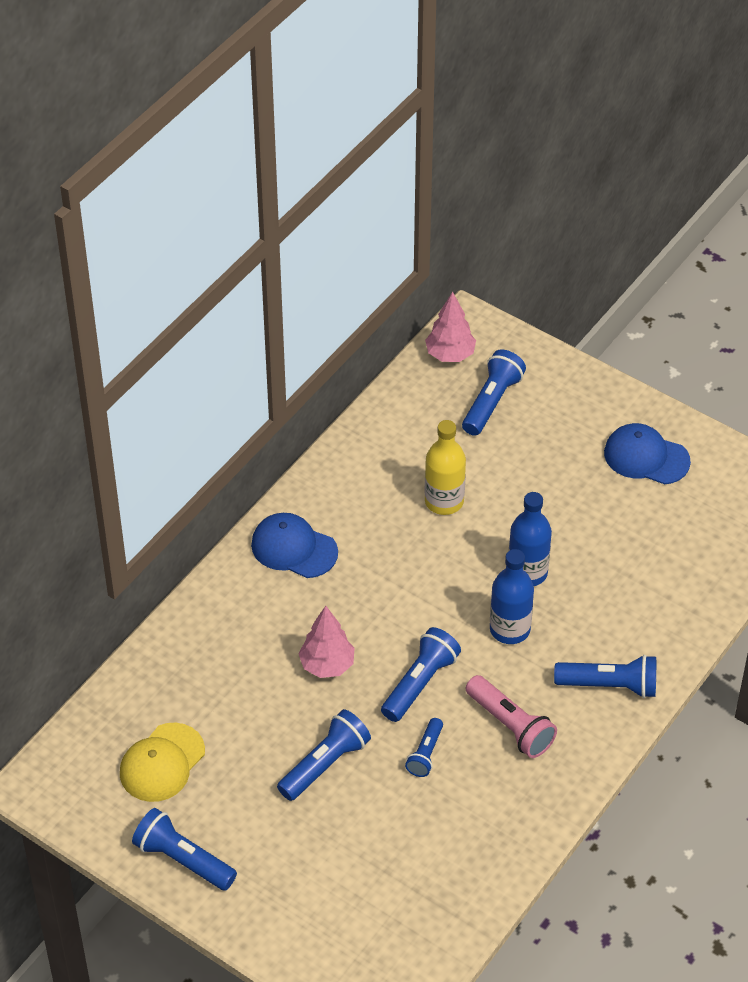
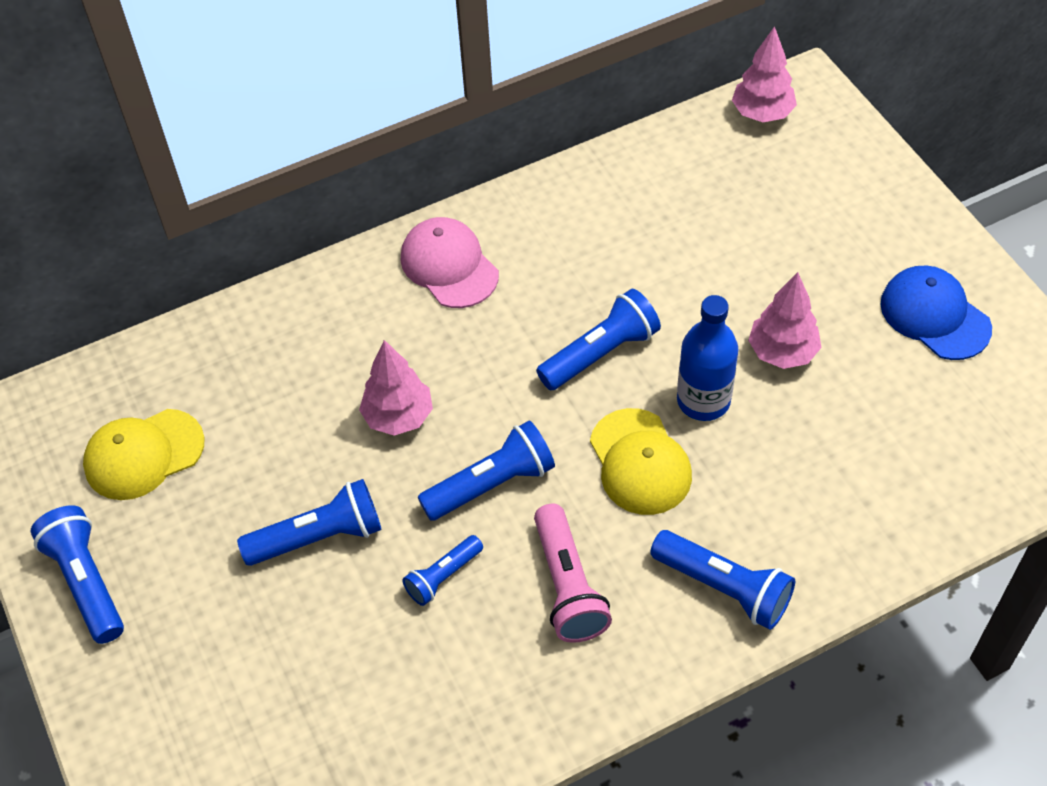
camera: 30 degrees right, 5 degrees up
(294, 548) = (449, 266): blue cap -> pink cap
(444, 501) = (654, 277): yellow bottle -> none
(491, 402) = (779, 183): blue flashlight -> blue flashlight (600, 353)
(510, 629) = (640, 462): blue bottle -> yellow cap
(561, 520) = (782, 352): none -> pink tree

